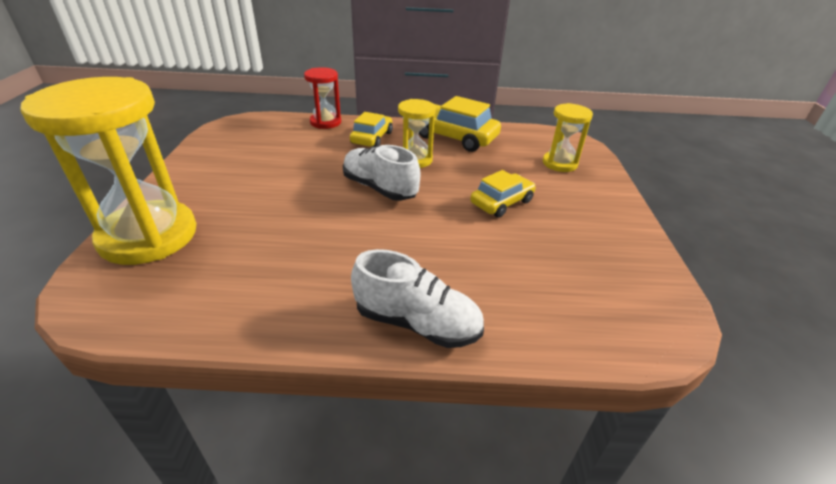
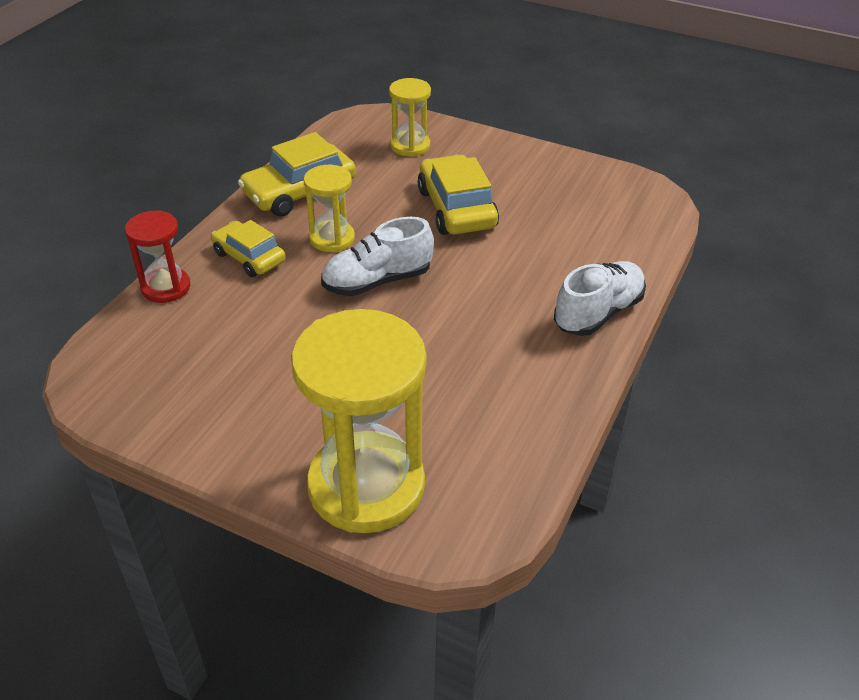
camera: 65 degrees left, 5 degrees up
(501, 202) = (456, 209): yellow car -> yellow car, size x1.53

